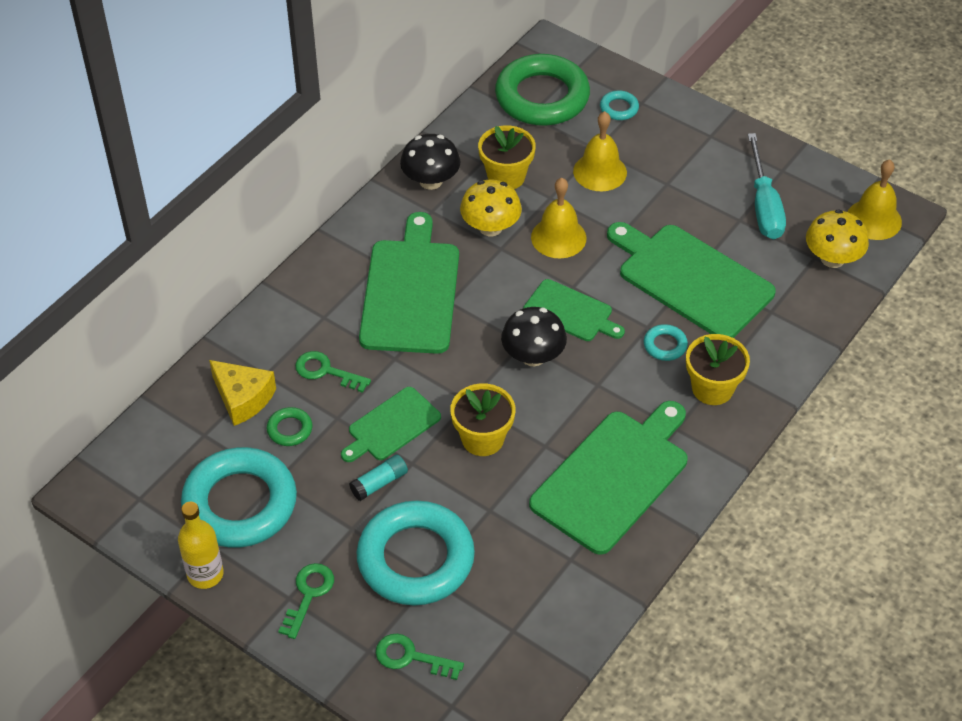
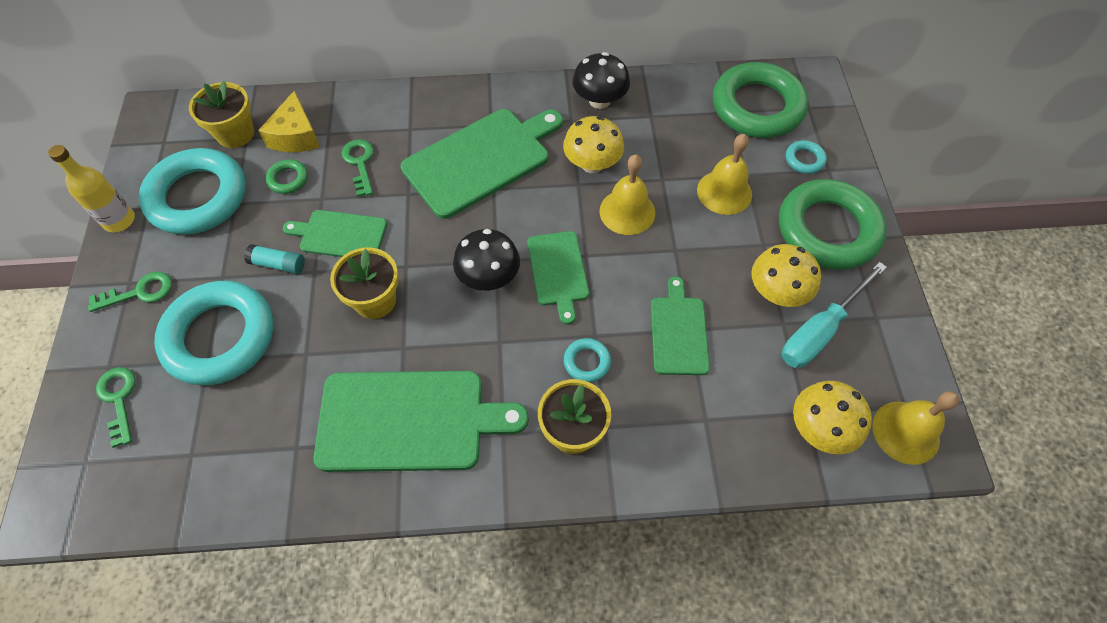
camera: 50 degrees right, 10 degrees up
(506, 177) = (652, 139): yellow flower pot -> yellow flower pot (235, 134)
(690, 142) = (827, 230): none -> green ring
(691, 279) = (679, 332): green cutting board -> green cutting board, size x0.56
(712, 205) = (777, 292): none -> yellow mushroom

